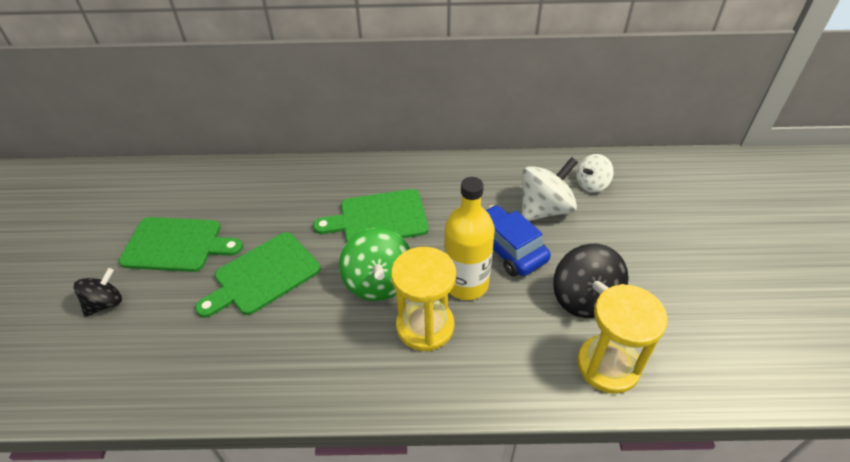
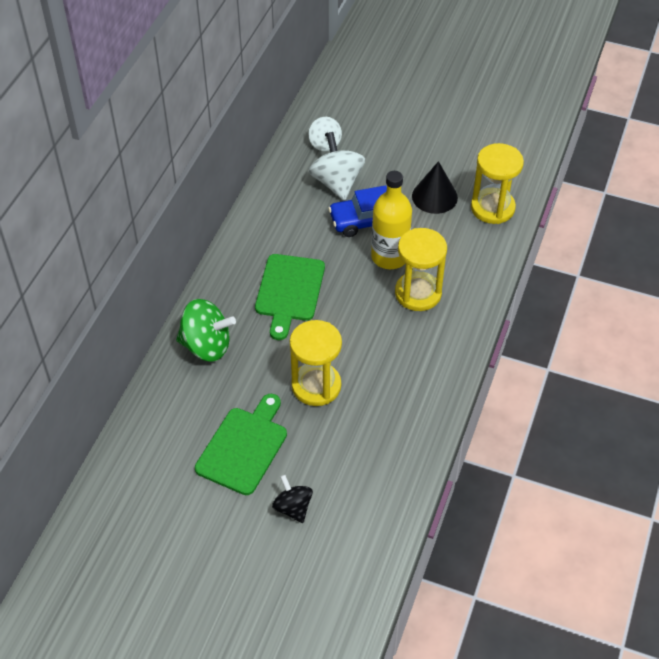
camera: 70 degrees left, 5 degrees up
(263, 275) = (316, 386): green cutting board -> yellow hourglass
(378, 282) = (362, 310): green spinning top -> green spinning top (206, 346)
(584, 299) = (434, 196): black spinning top -> black cone

